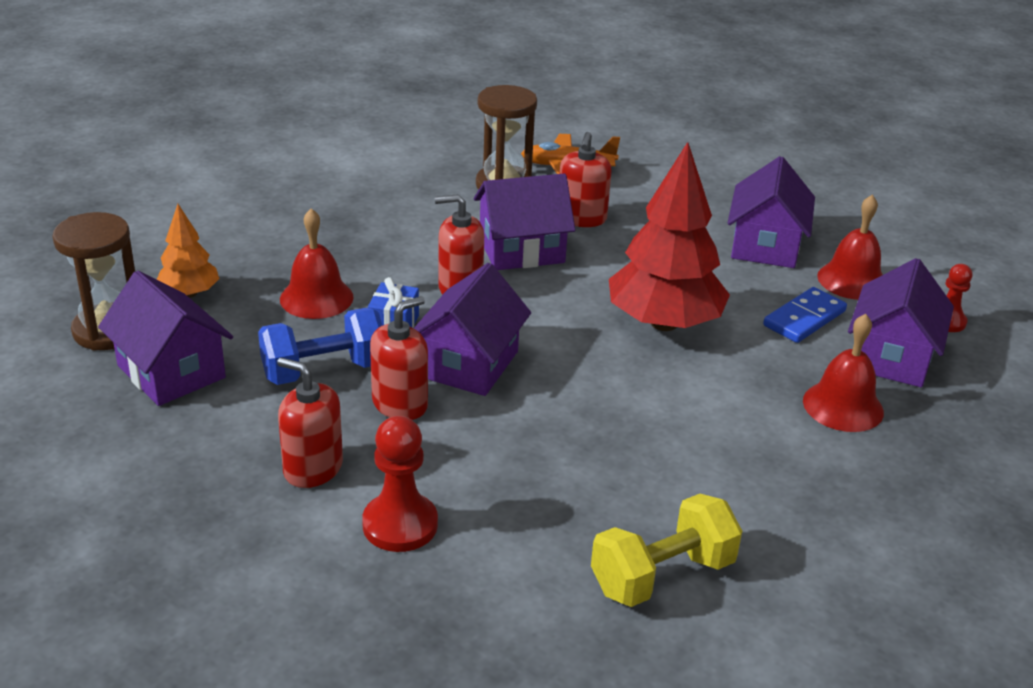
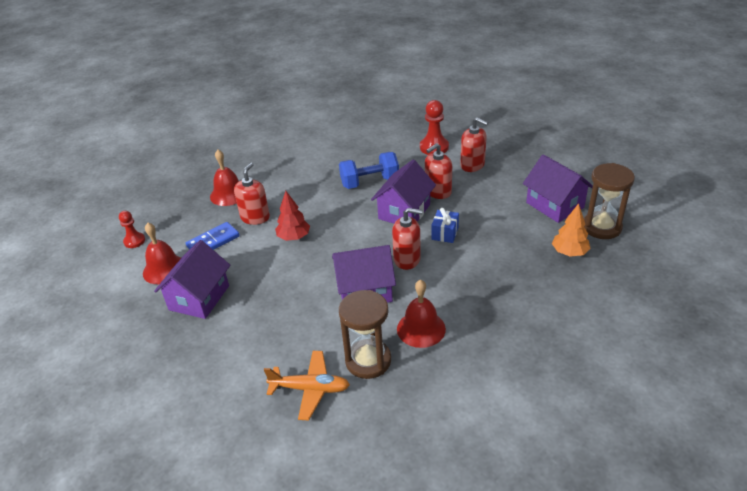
camera: 170 degrees left, 5 degrees up
(316, 298) = (492, 250): red bell -> red bell (421, 329)
(324, 371) = (477, 207): blue dumbbell -> blue dumbbell (370, 182)
(581, 218) = (316, 323): red soap dispenser -> red soap dispenser (255, 217)
(662, 575) = (339, 135): yellow dumbbell -> none
(663, 323) = (294, 237): red tree -> red tree, size x0.52
(891, 356) = (184, 219): purple house -> none

